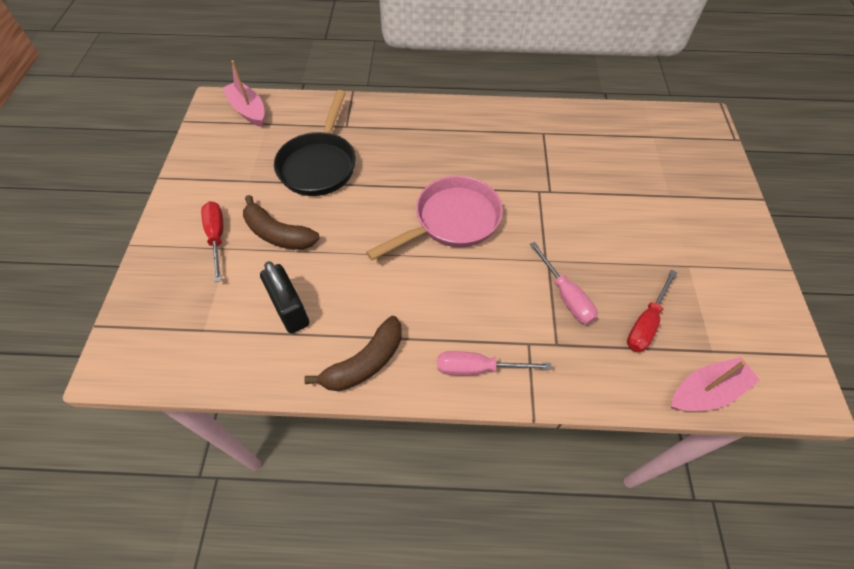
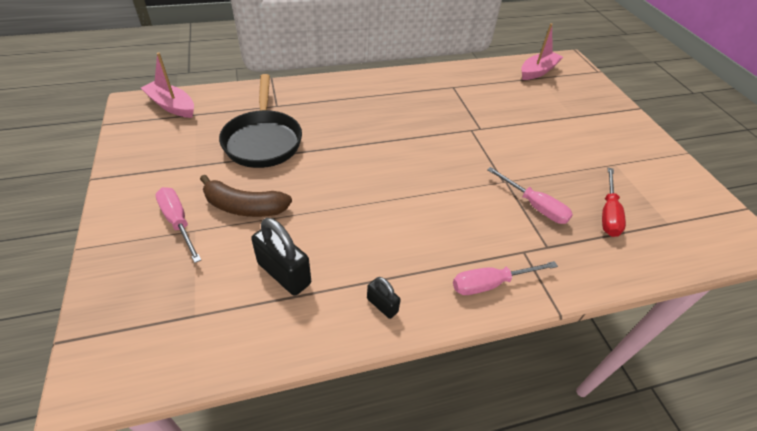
camera: 20 degrees left, 10 degrees down
(217, 237) = (178, 222): red screwdriver -> pink screwdriver
(365, 363) = (382, 305): brown banana -> black padlock
(451, 221) = (408, 165): pink pan -> none
(706, 391) = (682, 256): pink boat -> pink boat (537, 71)

